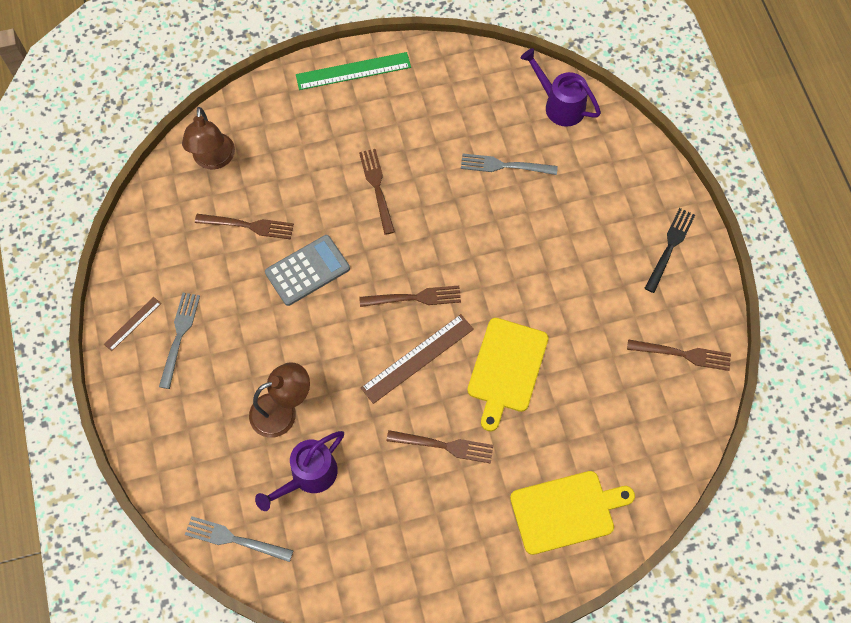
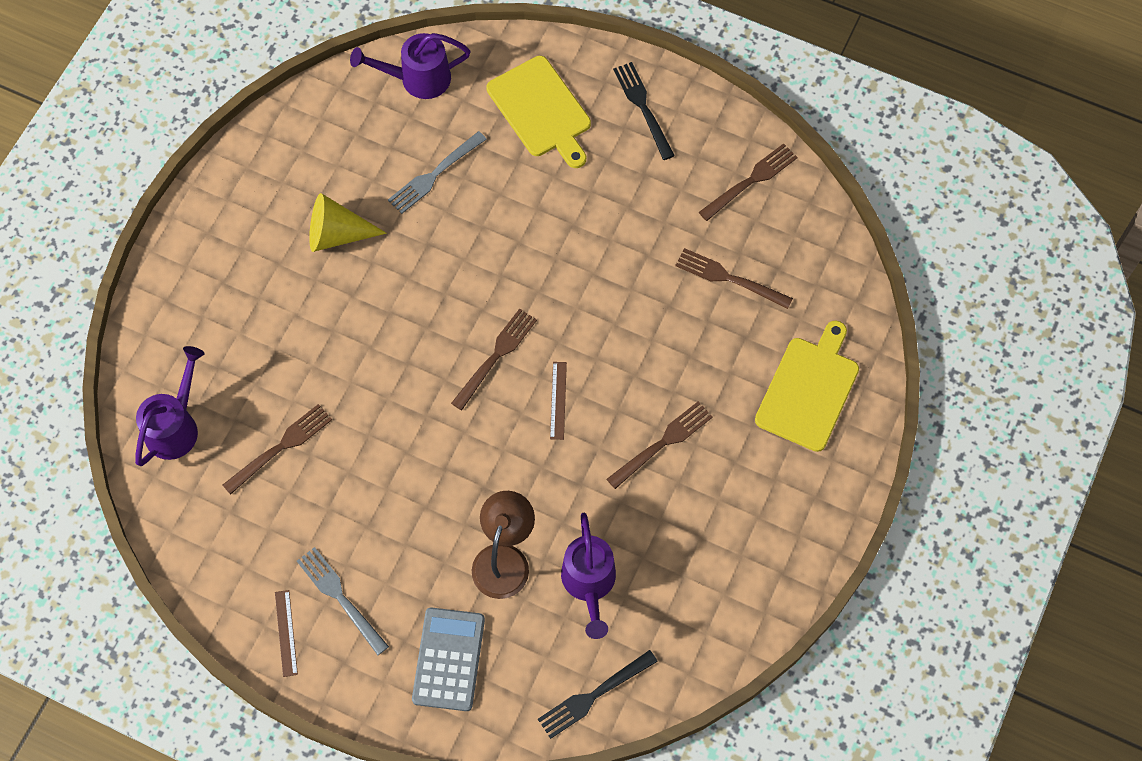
camera: 50 degrees left, 0 degrees up
(213, 160) = (176, 426): brown lamp -> purple watering can
(235, 539) = (594, 695): grey fork -> black fork
(307, 270) = (380, 429): grey calculator -> grey calculator (448, 659)
(353, 71) = (203, 225): green ruler -> none
(377, 188) = (351, 301): brown fork -> brown fork (729, 278)
(413, 145) = (337, 234): none -> yellow cone
(417, 358) = (558, 400): brown ruler -> brown ruler, size x0.54
(506, 369) = (636, 333): yellow cutting board -> yellow cutting board (541, 110)

